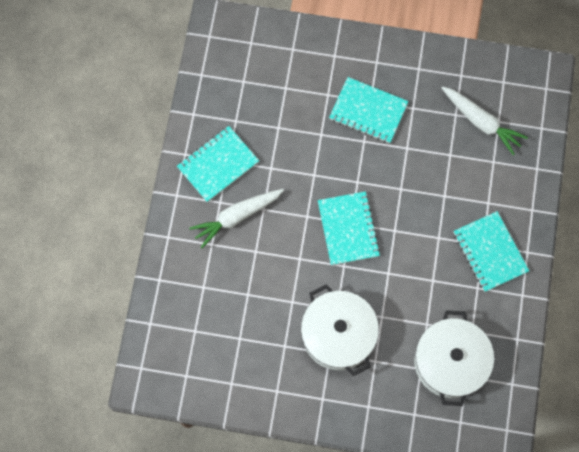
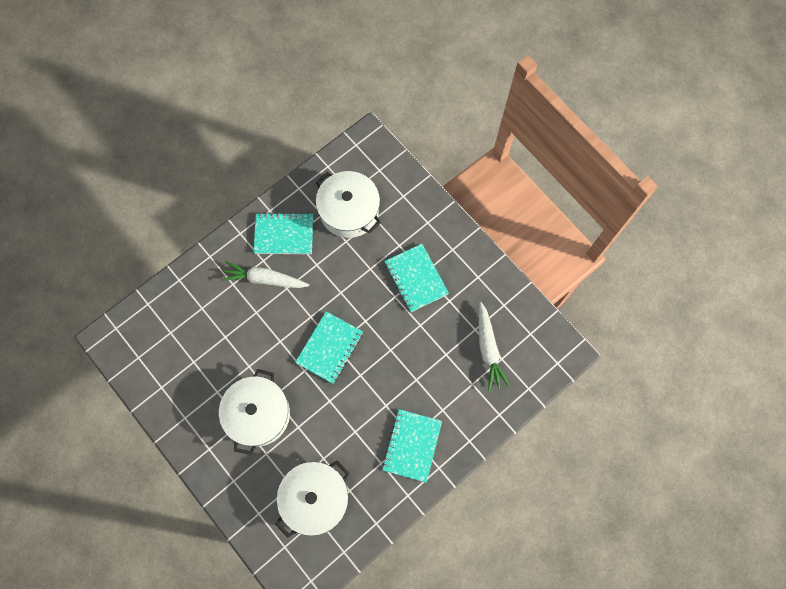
camera: 40 degrees right, 0 degrees up
(257, 99) = (349, 211): none -> white pot

